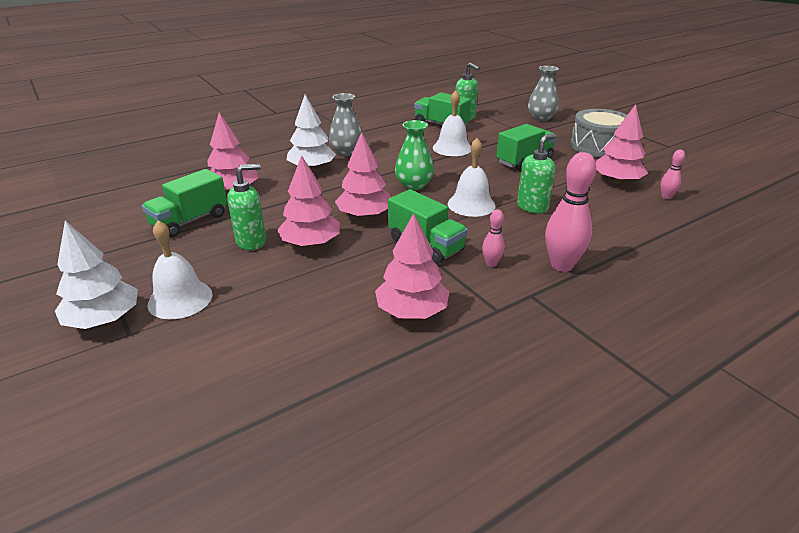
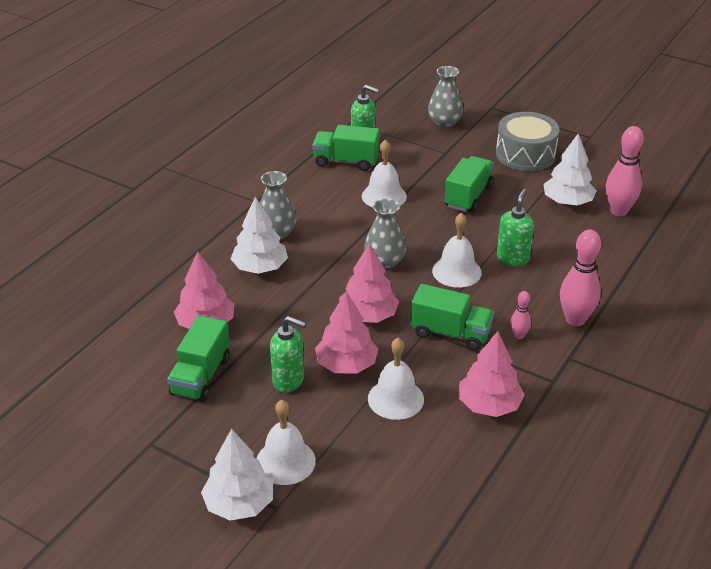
camera: 25 degrees left, 5 degrees up
(251, 242) = (288, 380): green soap dispenser -> green soap dispenser turned 75 degrees clockwise
(327, 280) = (395, 399): none -> white bell
(414, 185) = (385, 261): green vase -> grey vase
(617, 181) = (567, 202): pink tree -> white tree
(666, 197) = (618, 211): pink bowling pin -> pink bowling pin, size x1.96

